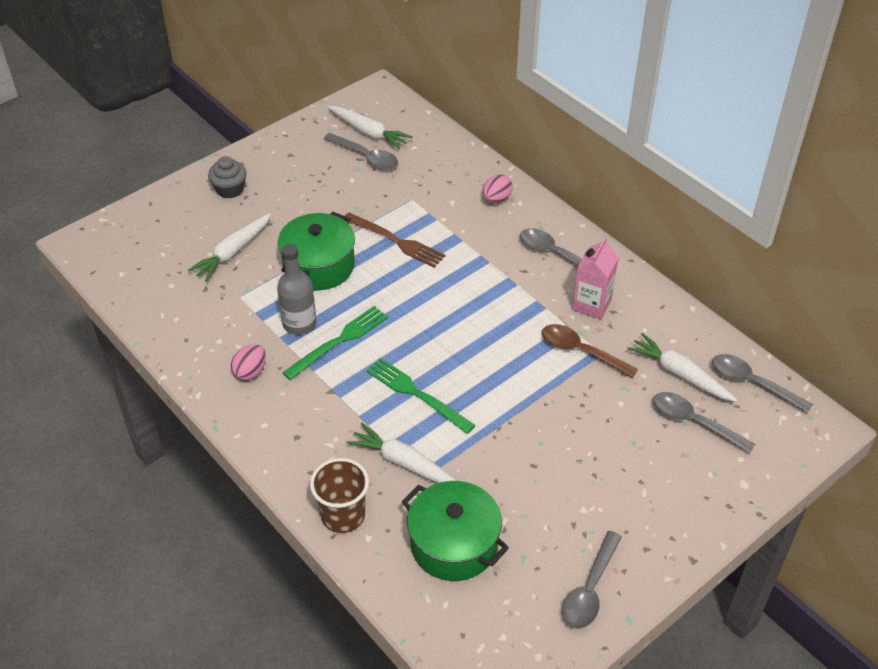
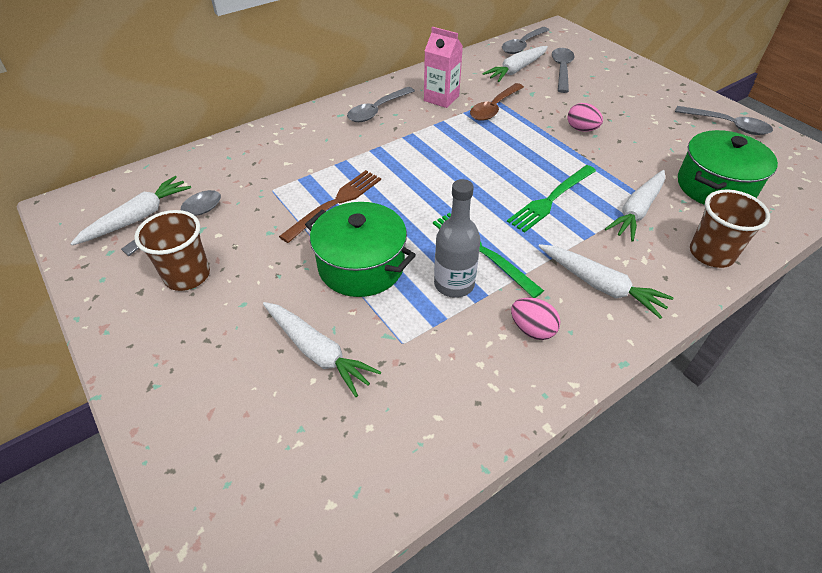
camera: 85 degrees left, 0 degrees up
(230, 189) = (183, 359): grey cupcake -> none
(299, 421) = (600, 285): none -> white carrot
(306, 173) = (187, 275): none -> brown cup
(496, 199) = (293, 136): pink egg -> pink egg (581, 129)
(694, 422) = (561, 70): grey spoon -> grey spoon turned 150 degrees clockwise

